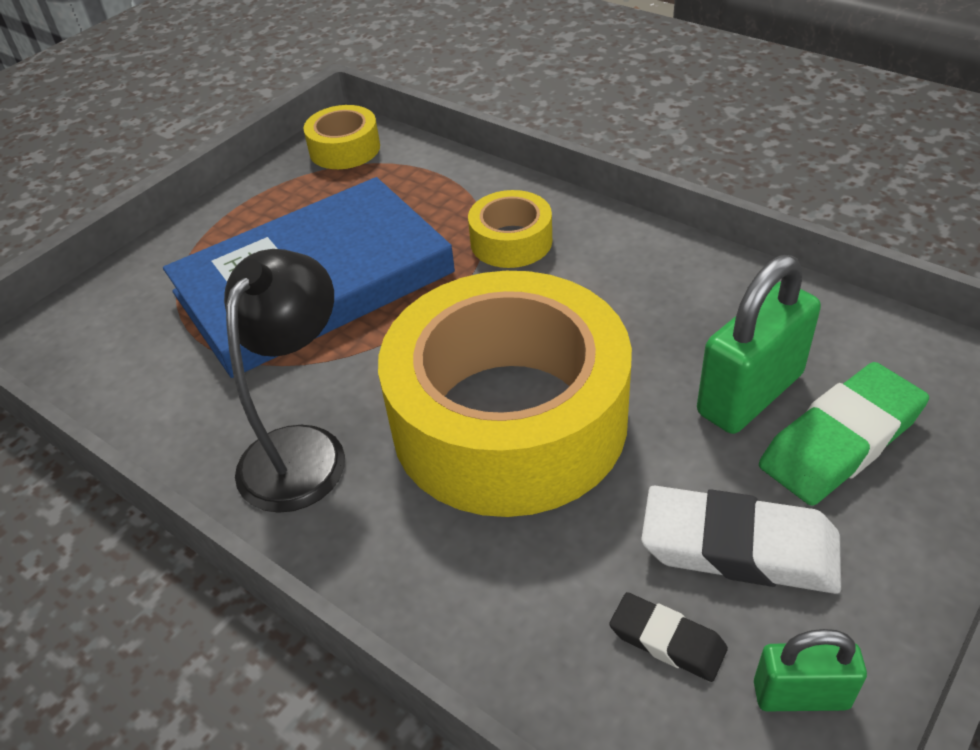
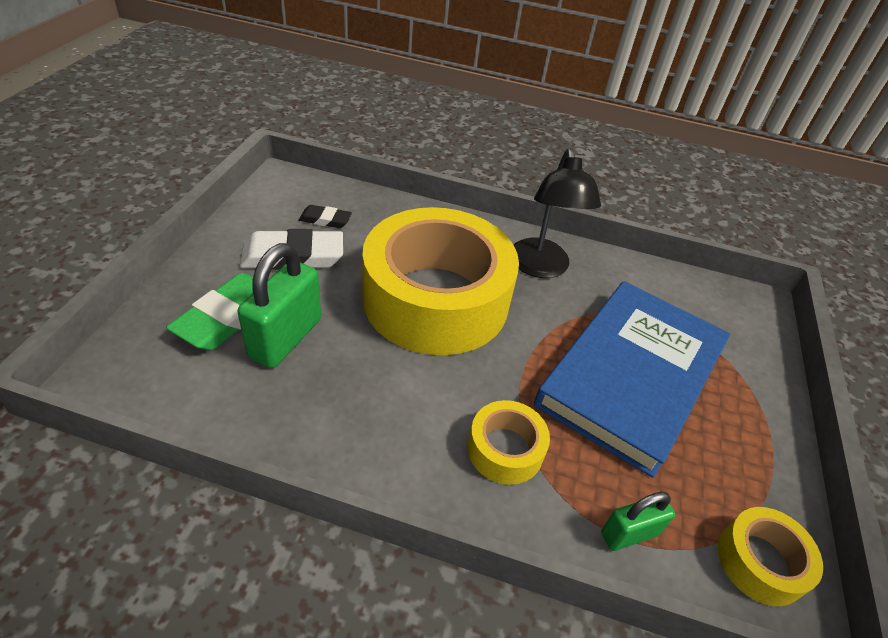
camera: 150 degrees right, 0 degrees up
(801, 695) = (267, 211): green padlock -> green padlock (629, 534)

